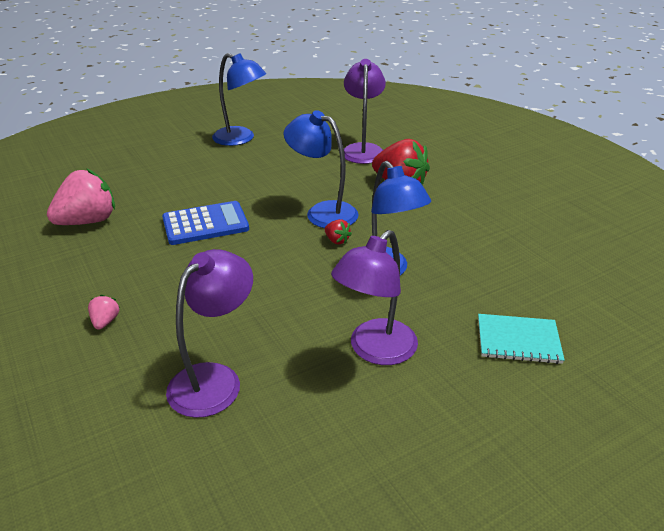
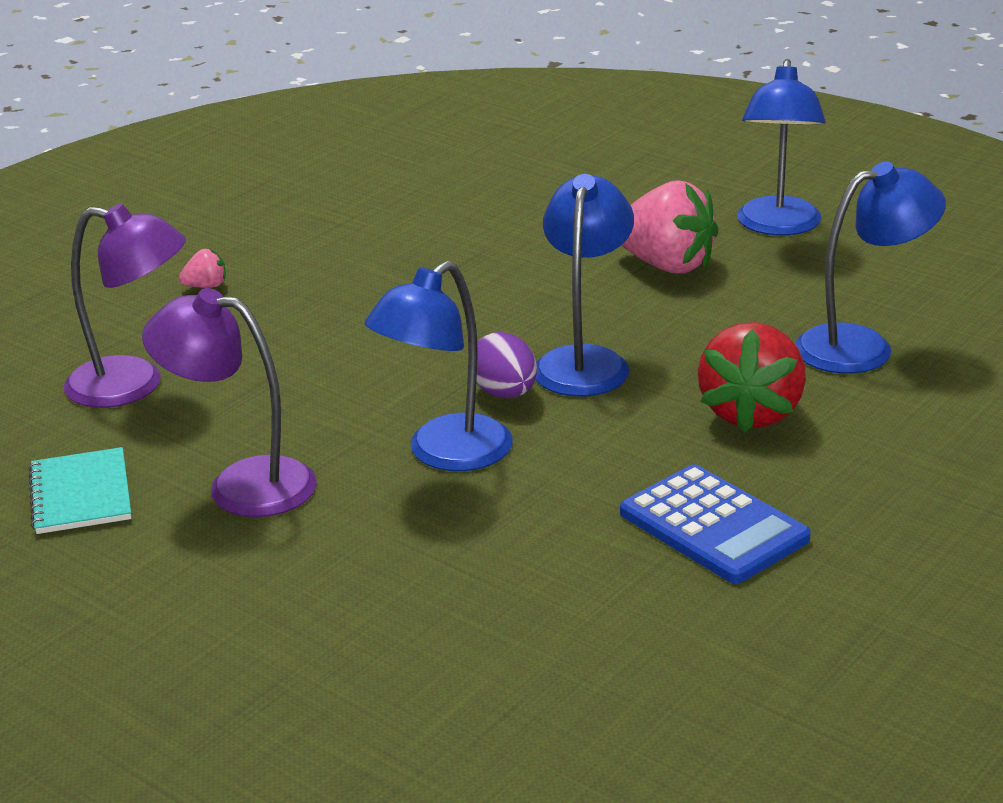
camera: 70 degrees right, 5 degrees down
(88, 221) = (415, 200): pink strawberry -> pink strawberry (666, 265)
(205, 224) = (471, 279): blue calculator -> blue calculator (713, 526)
(337, 240) = (505, 394): red strawberry -> purple egg
(363, 149) = (862, 346): purple lamp -> blue lamp
(518, 340) = (328, 607): turquoise notebook -> turquoise notebook (81, 494)

